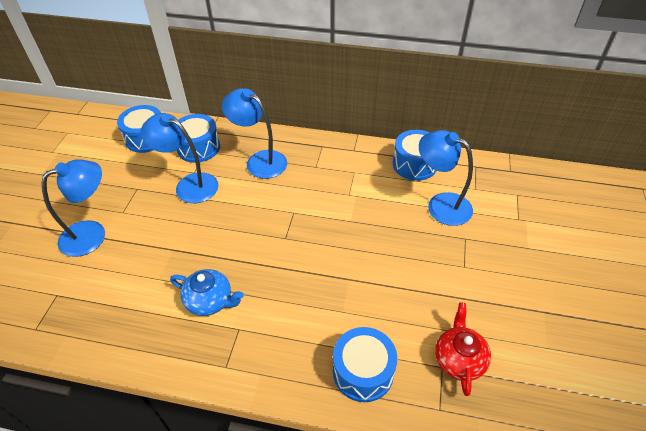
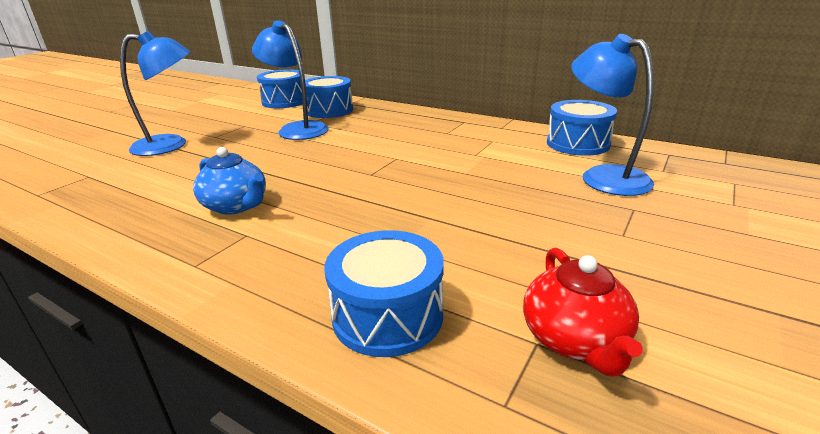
camera: 20 degrees right, 20 degrees down
(259, 161) = (385, 123): blue lamp -> none
(459, 359) = (575, 339): red teapot -> red teapot turned 150 degrees clockwise

